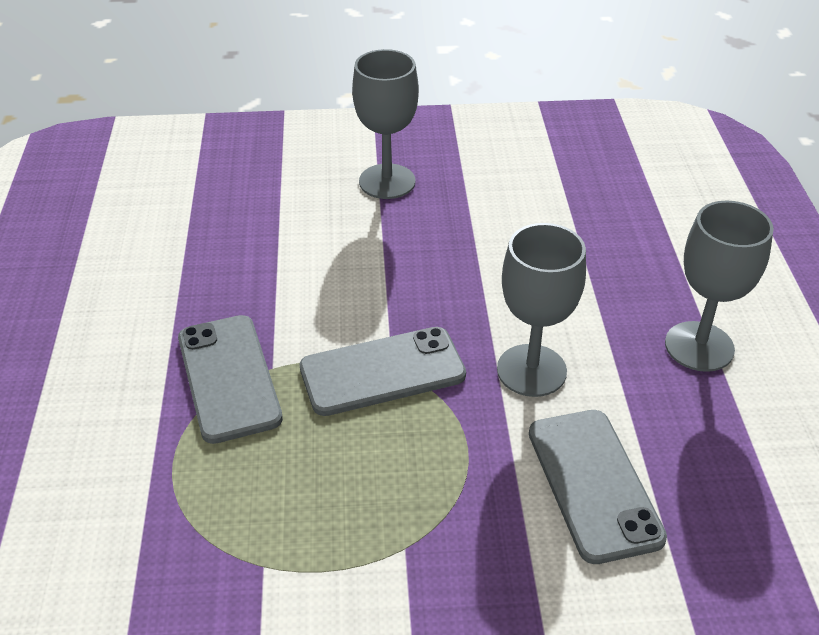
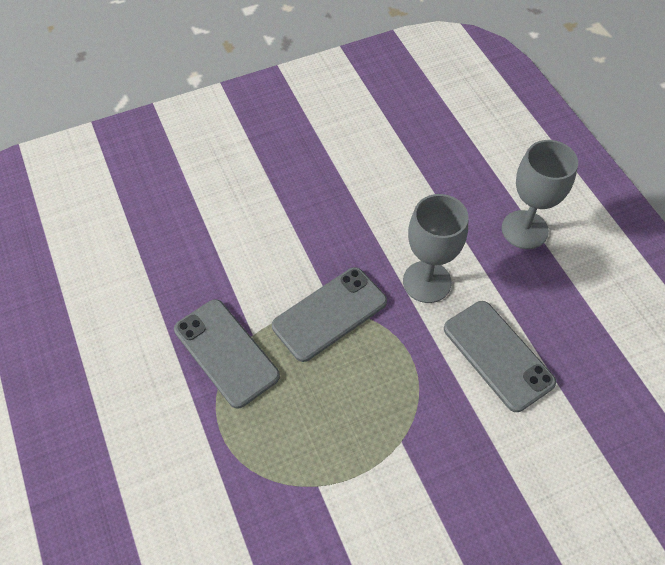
camera: 20 degrees left, 15 degrees up
(387, 181) = (262, 150): grey goblet -> none

